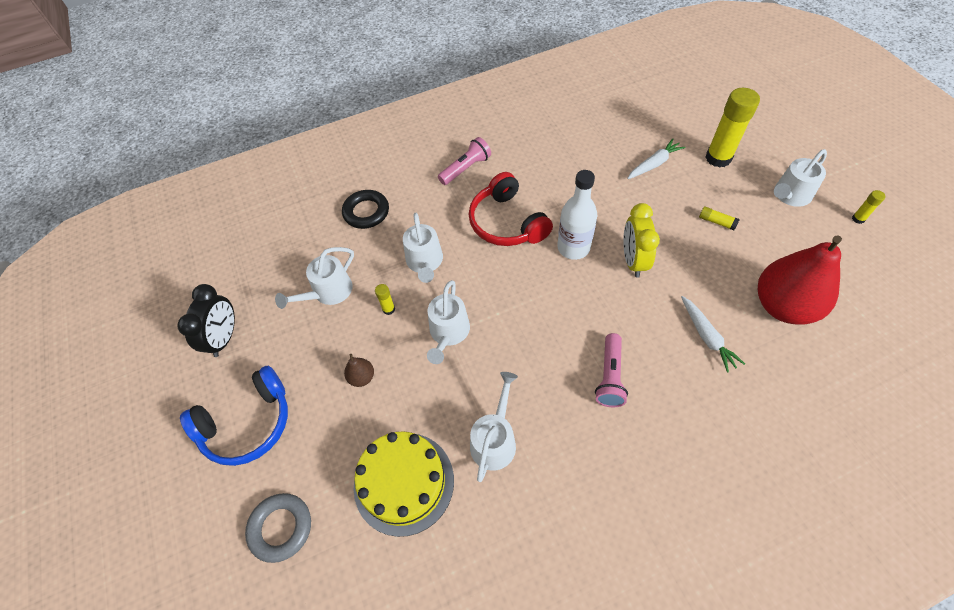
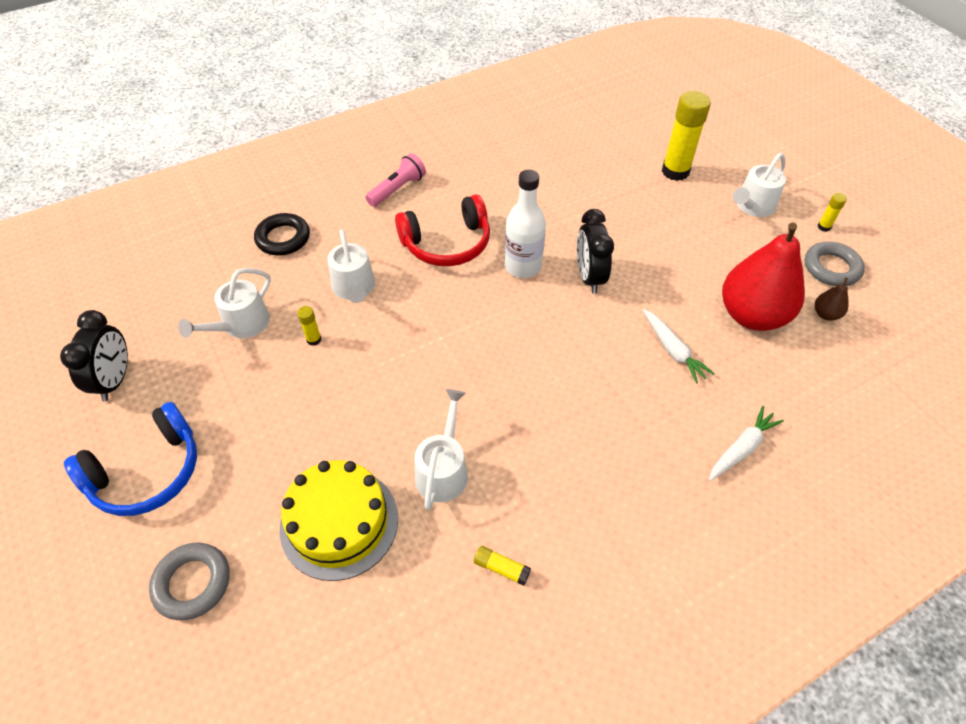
camera: 10 degrees left, 5 degrees down
(362, 377) = (285, 413): brown pear -> brown pear (825, 314)
(448, 333) = (385, 361): white watering can -> none
(507, 222) = (447, 243): red headphones -> red headphones turned 75 degrees counterclockwise
(609, 376) = (569, 396): pink flashlight -> none
(633, 261) = (589, 277): yellow clock -> black clock
(654, 164) = (607, 179): white carrot -> white carrot (741, 448)
(716, 222) = (677, 235): yellow glue stick -> yellow glue stick (501, 568)
(863, 261) = (831, 268): none -> grey ring

